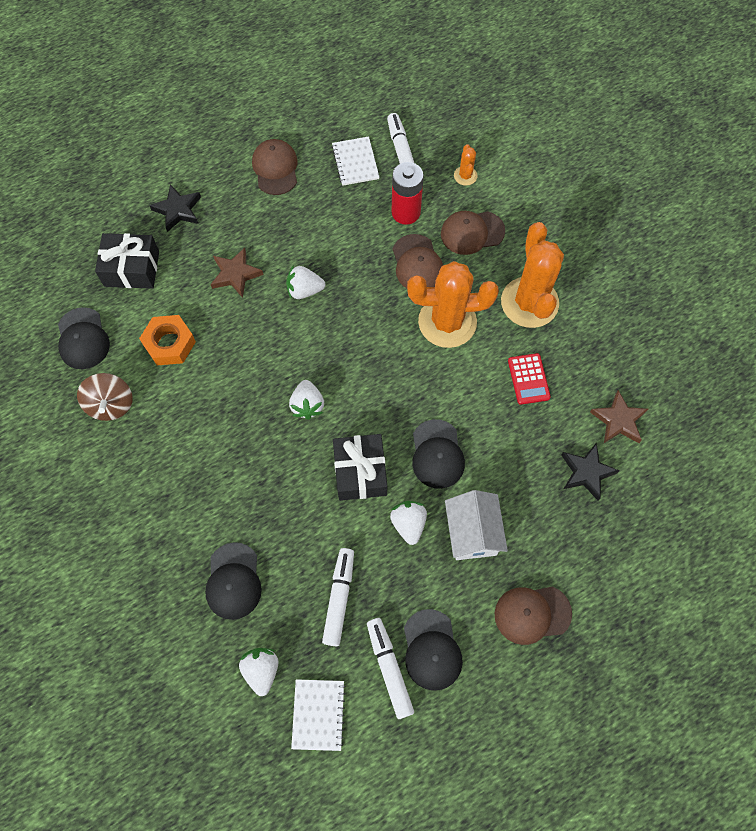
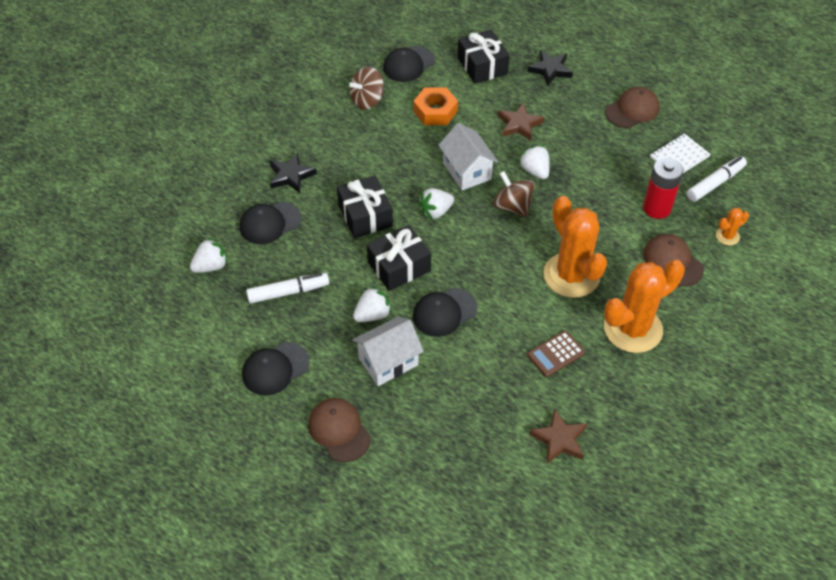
camera: 65 degrees right, 15 degrees down
(270, 352) = (467, 171): none -> white house
(276, 476) = (365, 215): none -> black gift
(318, 714) = (192, 313): white notebook -> none
(338, 332) = (512, 206): none -> brown spinning top
(389, 668) = (248, 345): white marker -> none
(417, 263) = (613, 234): brown cap -> none
(528, 379) = (555, 354): red calculator -> brown calculator
(586, 472) = (492, 430): black star -> black star (291, 176)

